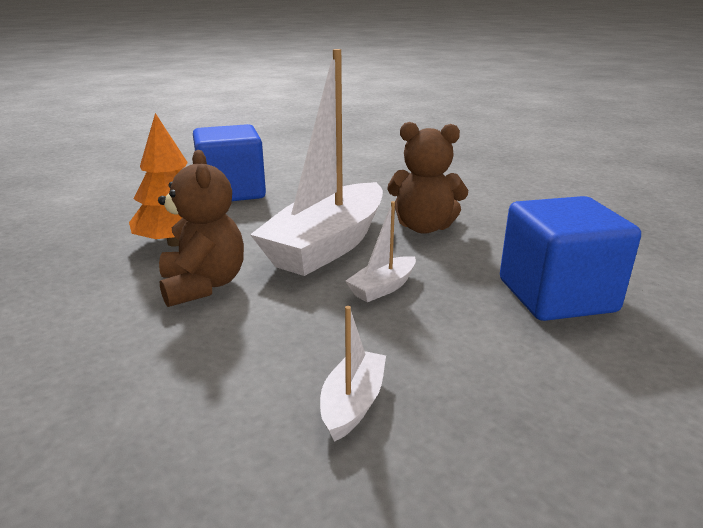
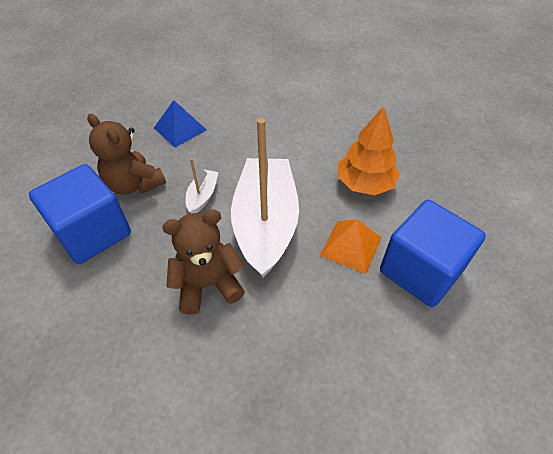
camera: 150 degrees right, 25 degrees up
(203, 285) = (302, 158): brown teddy bear -> brown teddy bear (134, 184)
(265, 213) = (351, 246): none -> orange pyramid
(353, 403) = (180, 129): white boat -> blue pyramid

